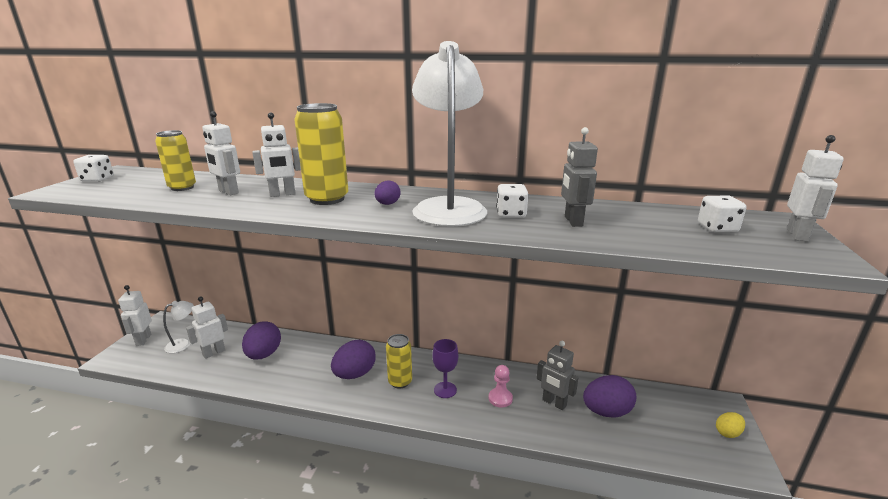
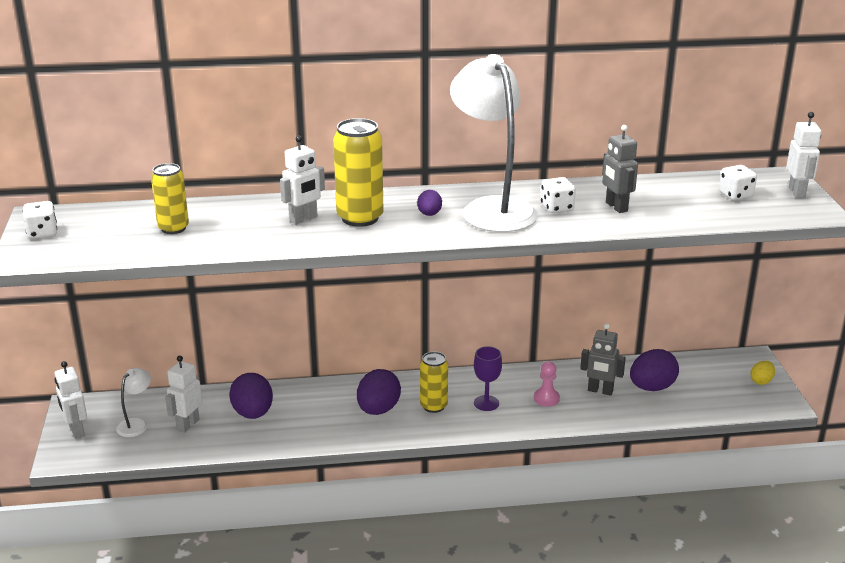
camera: 20 degrees left, 5 degrees up
(228, 192) = (238, 226): white robot -> none

